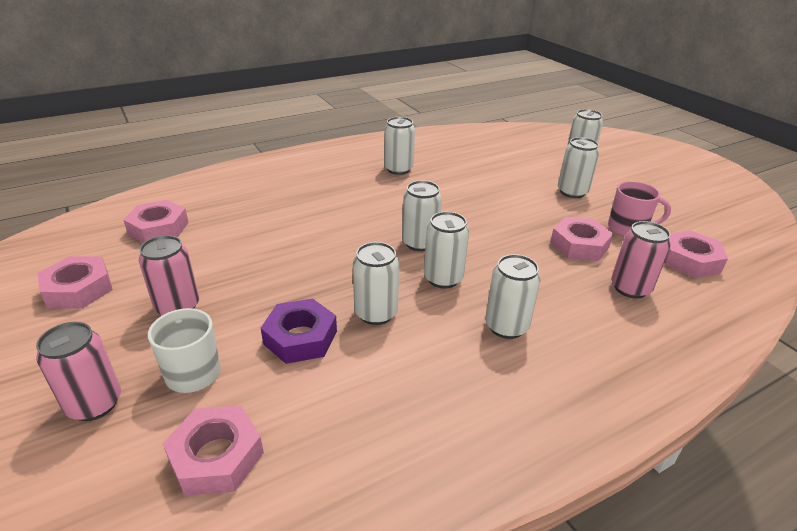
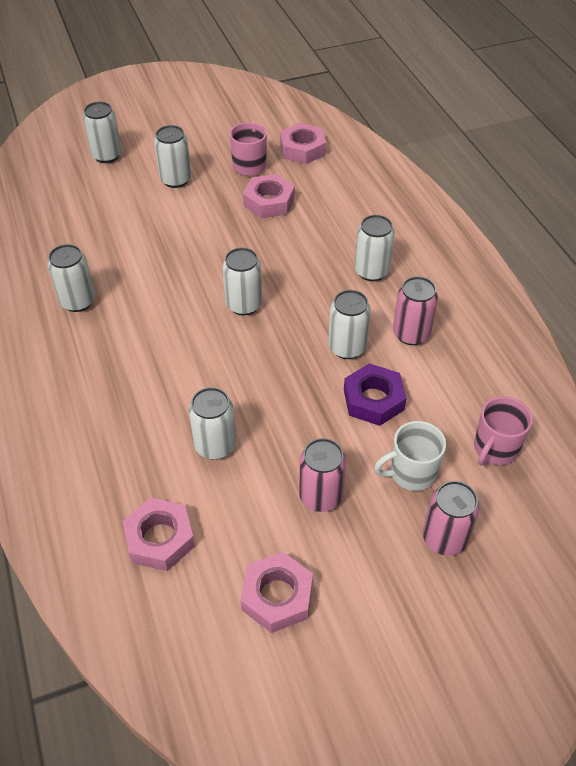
camera: 80 degrees left, 15 degrees up
(216, 456) = (495, 449): pink nut -> pink mug
(443, 278) = (304, 297): white can -> white can (215, 445)
(630, 288) = (333, 192): pink can -> pink can (411, 334)

